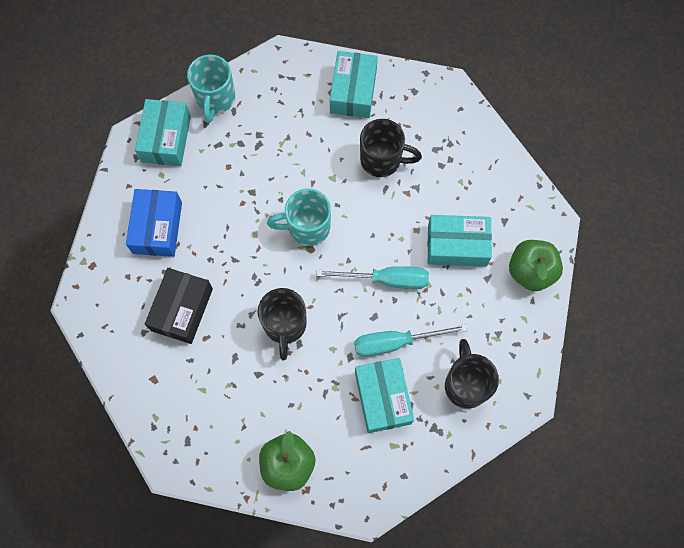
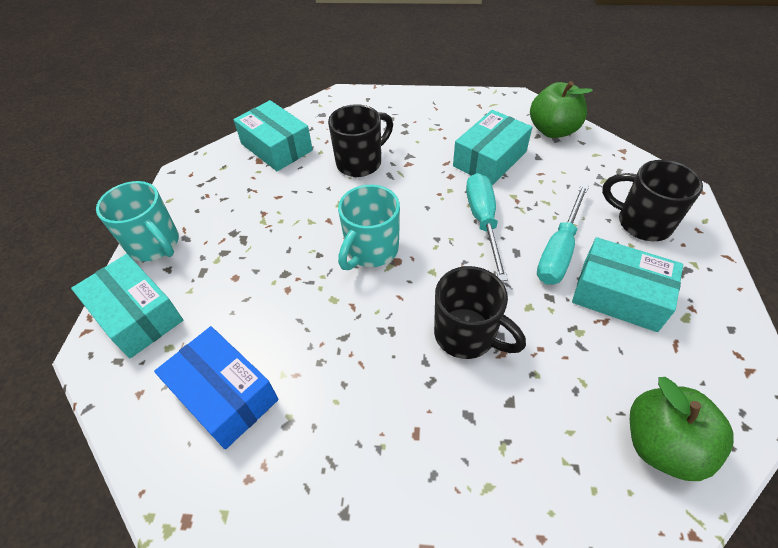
camera: 50 degrees left, 20 degrees down
(182, 309) = (355, 437): black box -> none
(386, 280) = (483, 221): turquoise screwdriver -> turquoise screwdriver turned 45 degrees counterclockwise

